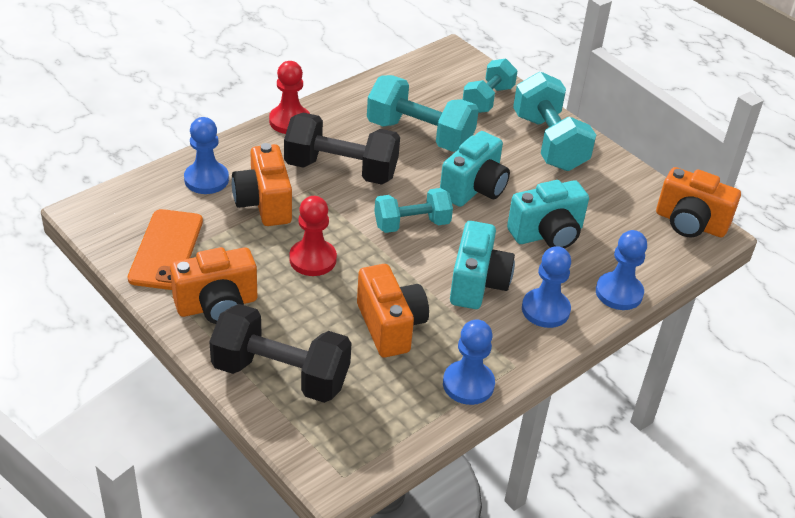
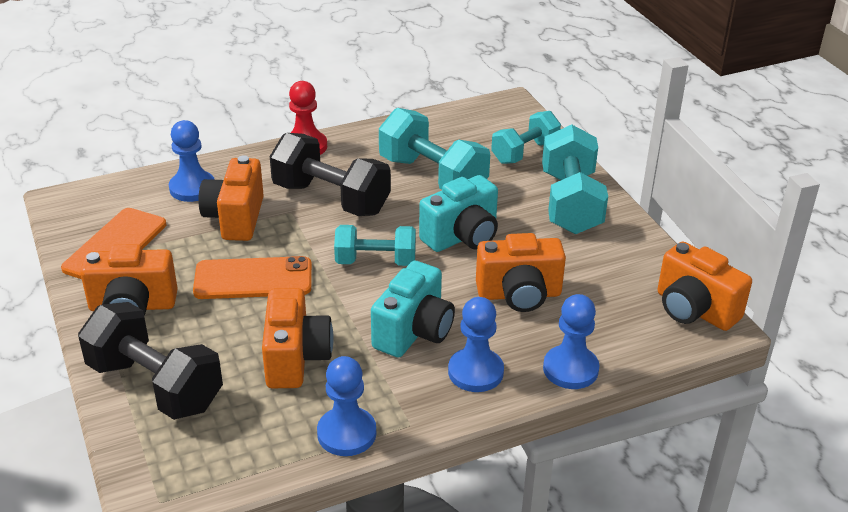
camera: 20 degrees right, 5 degrees down
(313, 259) = (253, 279): red pawn -> orange phone
(547, 234) = (519, 295): turquoise camera -> orange camera

